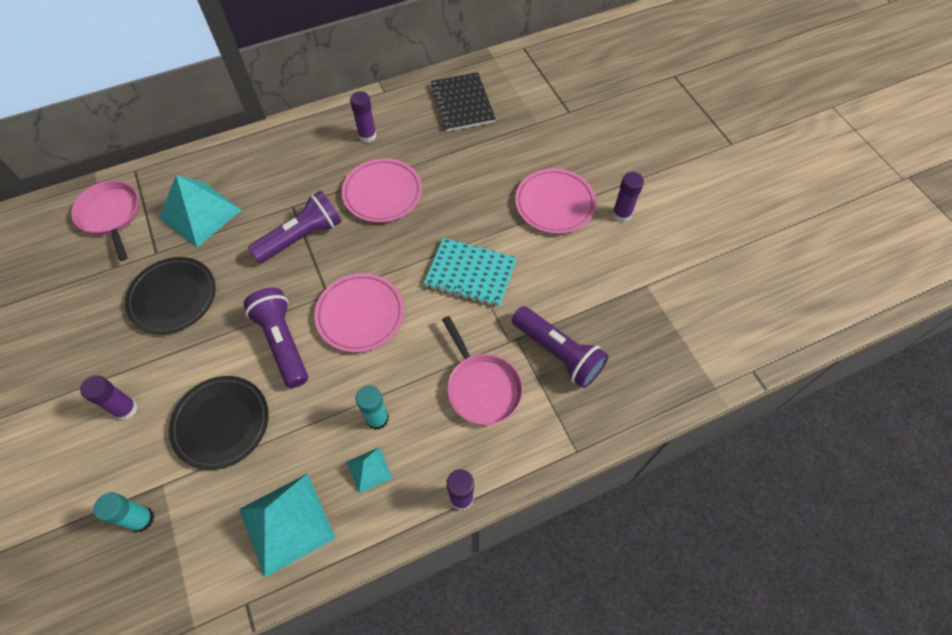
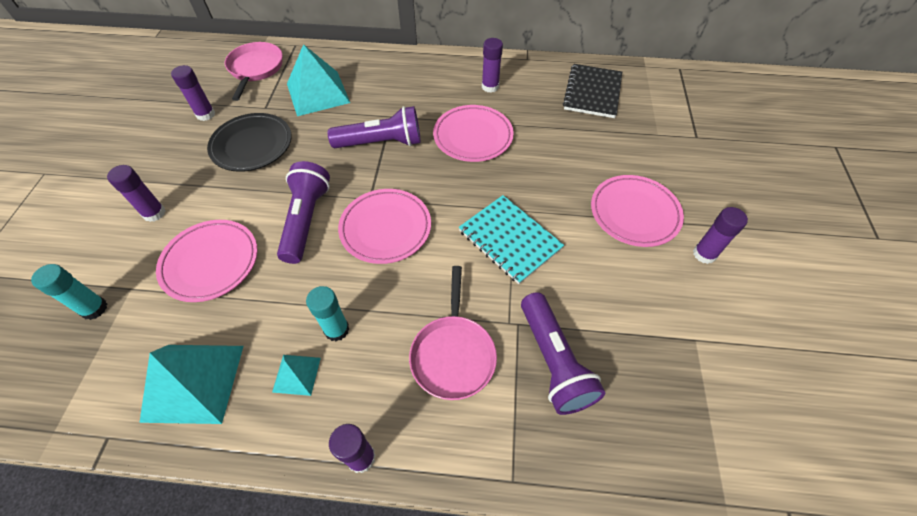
camera: 30 degrees right, 5 degrees down
(96, 288) = (205, 114): none -> purple glue stick
(221, 423) = (210, 262): black plate -> pink plate

